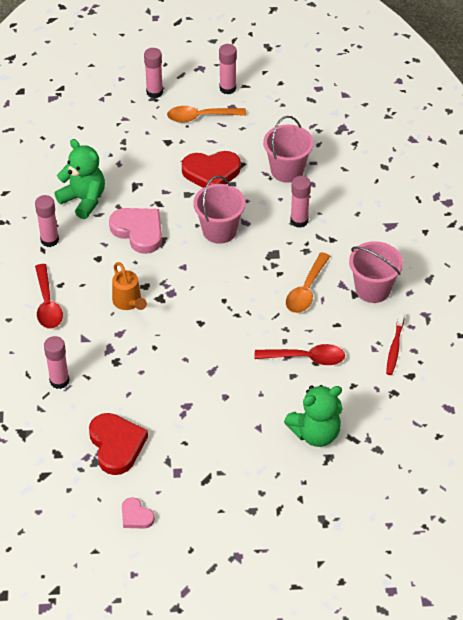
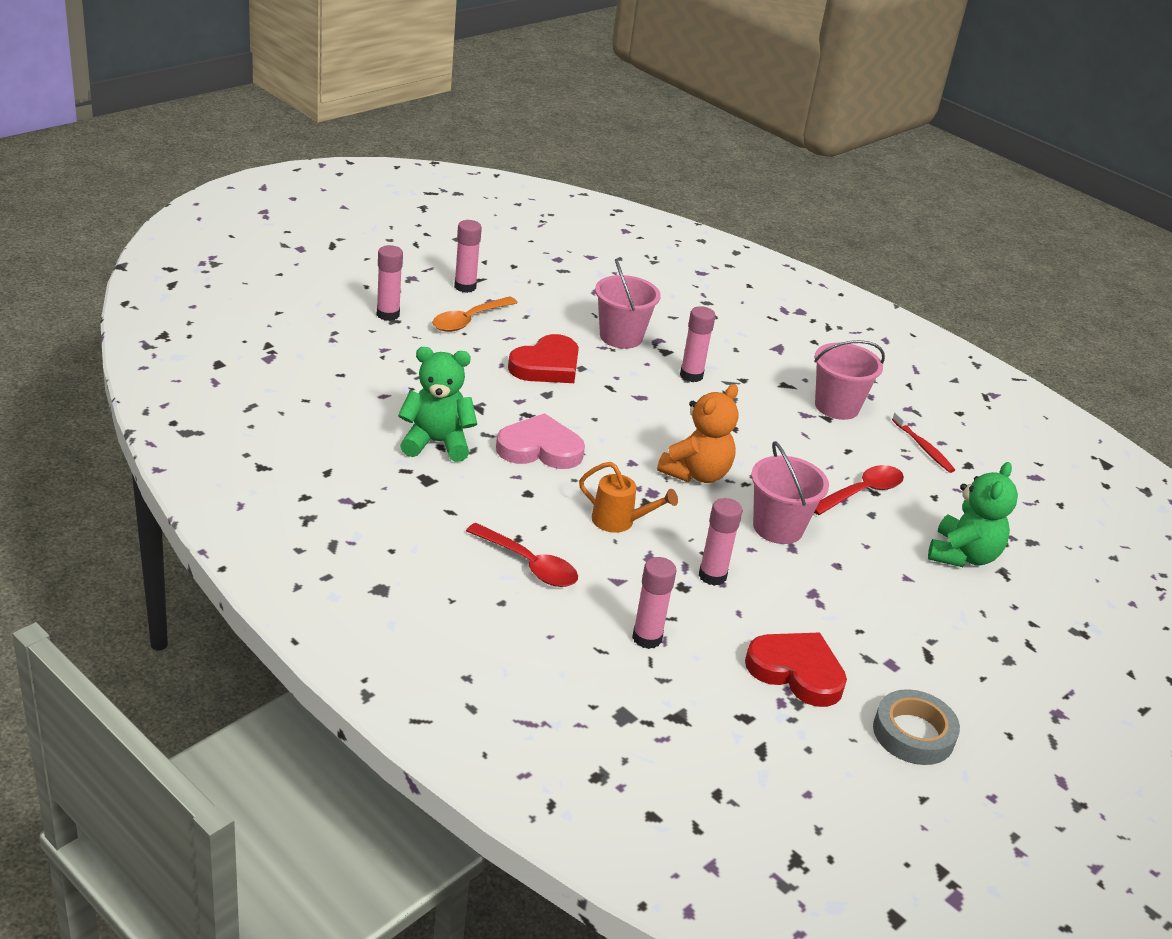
camera: 45 degrees left, 15 degrees down
(49, 240) = (447, 498): pink glue stick -> pink glue stick (712, 576)
(136, 516) = (913, 733): pink heart -> grey tape
(214, 293) = (696, 474): none -> orange teddy bear
(219, 230) = (625, 414): pink bucket -> pink bucket (778, 528)
(306, 290) = (780, 433): orange spoon -> none

